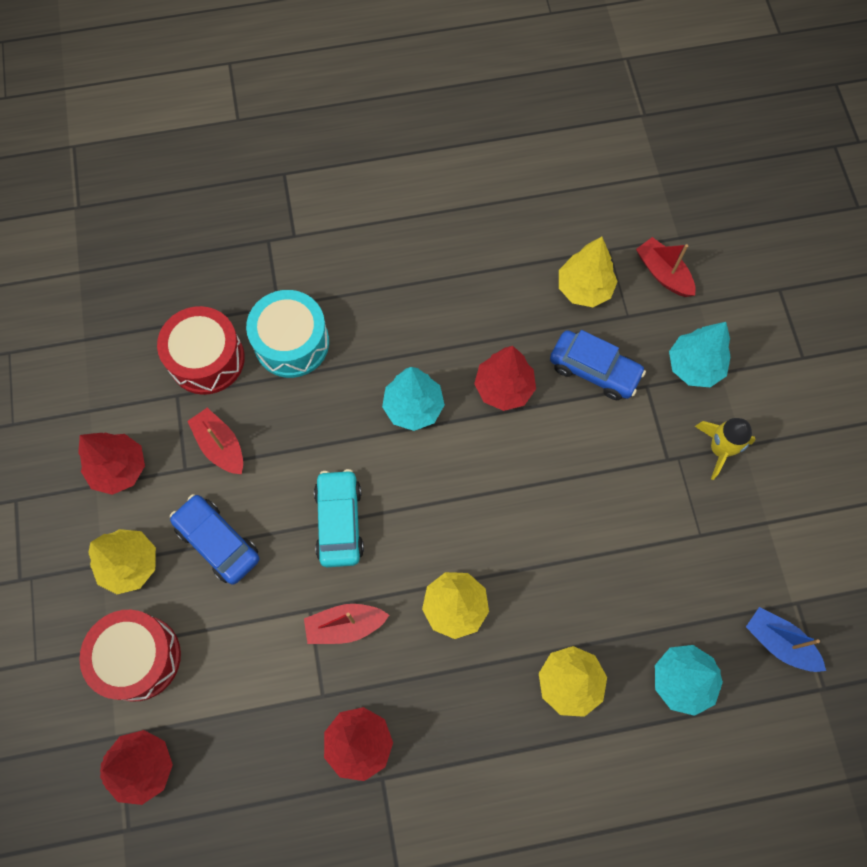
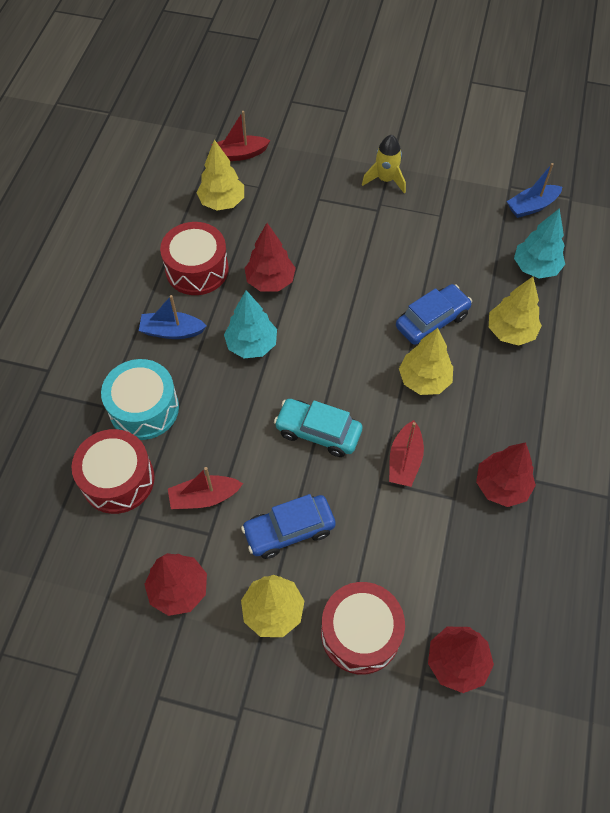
camera: 65 degrees left, 10 degrees down
(392, 323) = (172, 331): none -> blue boat
(481, 308) = (197, 269): none -> red drum
(594, 370) = (288, 222): blue car -> blue car (432, 321)
(694, 366) = (319, 167): turquoise tree -> none

